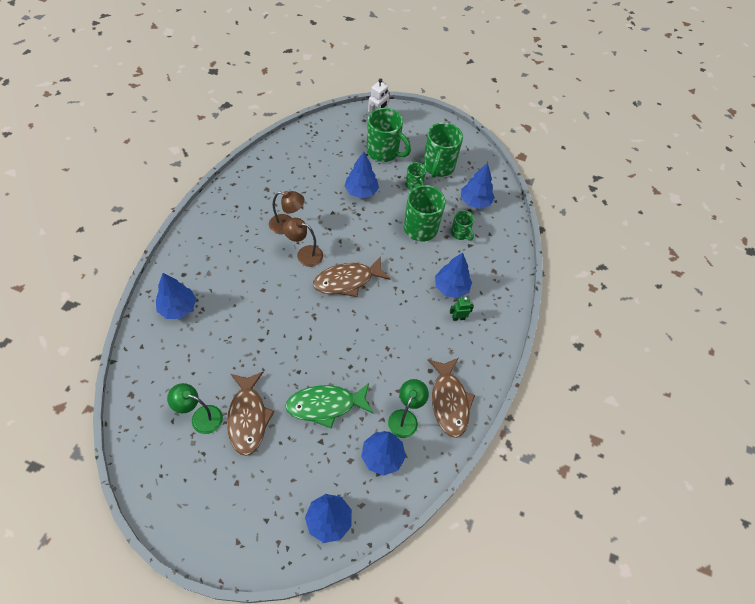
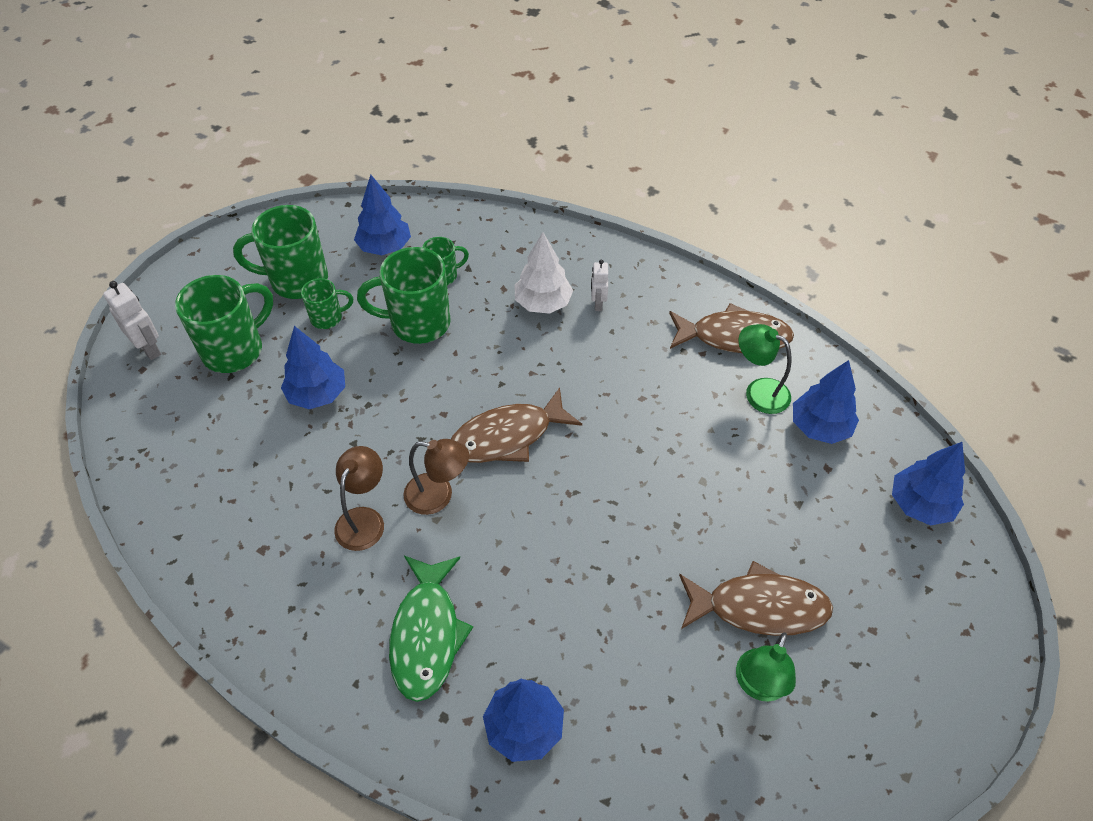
camera: 75 degrees left, 5 degrees down
(304, 254) = (438, 496): brown lamp -> brown lamp turned 105 degrees counterclockwise
(325, 405) = (738, 491): green fish -> green fish (427, 635)
(347, 281) = (507, 436): brown fish -> brown fish turned 75 degrees clockwise
(438, 167) = (296, 280): green mug -> green mug turned 150 degrees clockwise
(451, 287) = (543, 303): blue tree -> white tree
(458, 318) = (598, 304): green robot -> white robot

